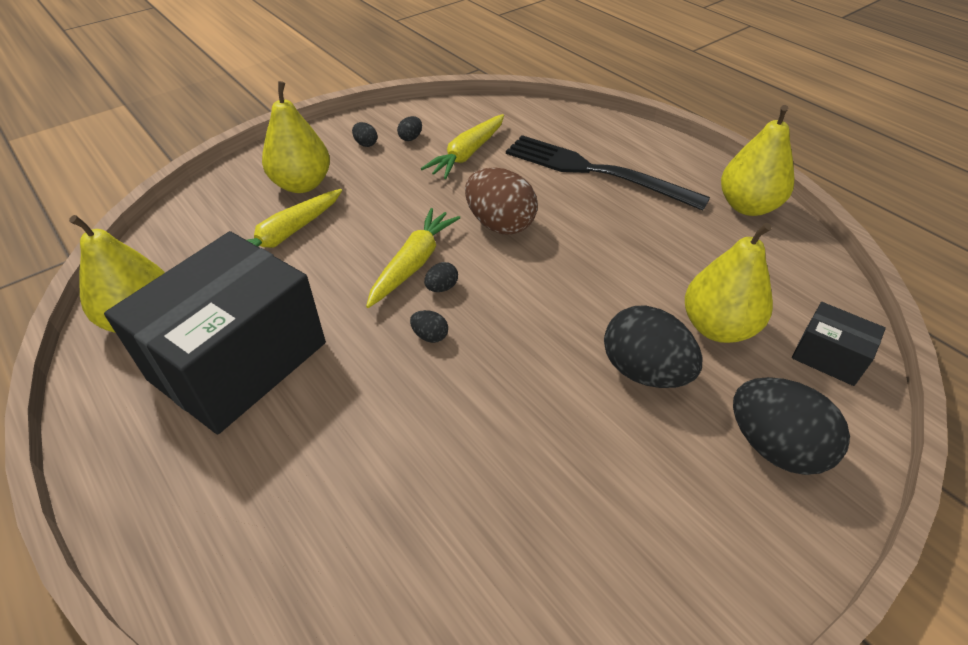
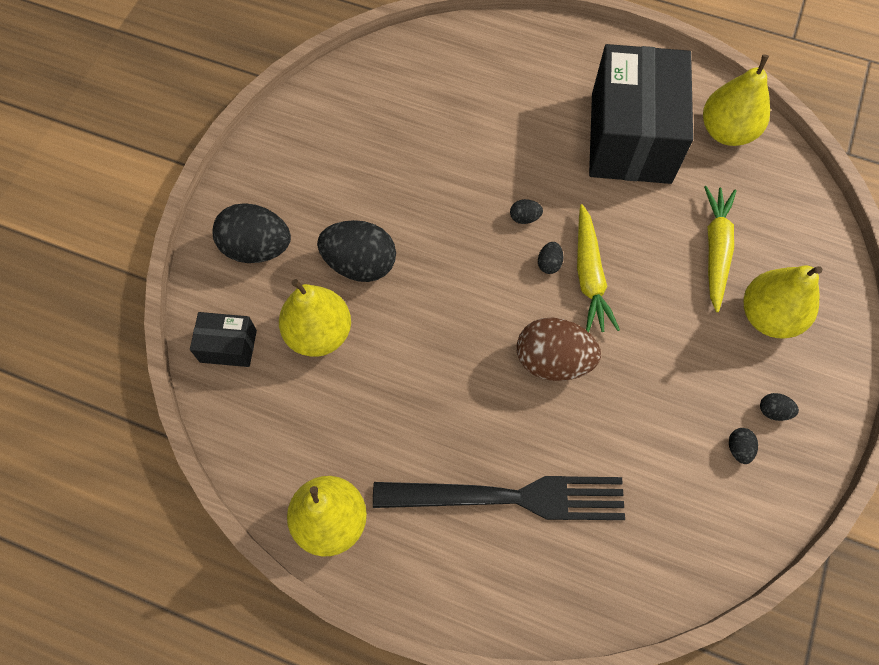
camera: 150 degrees right, 20 degrees up
(467, 154) = (658, 454): yellow carrot -> none

